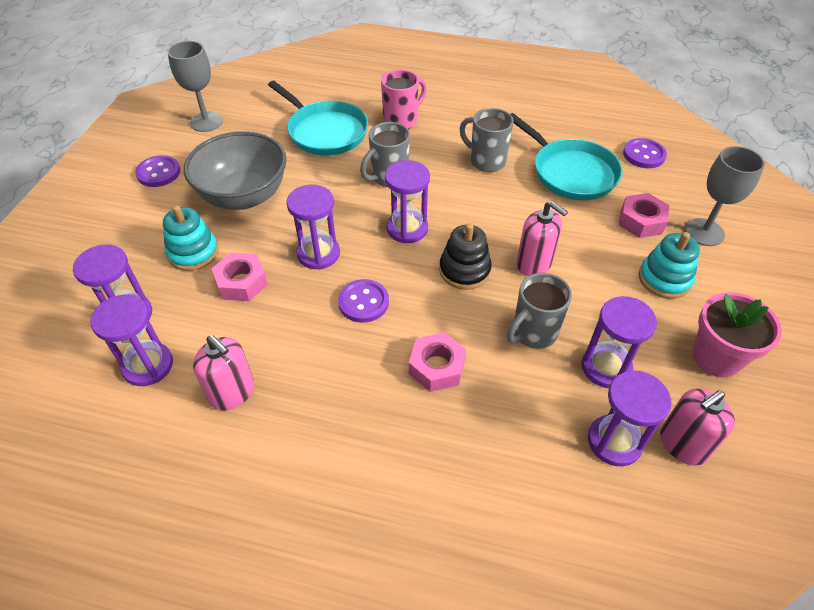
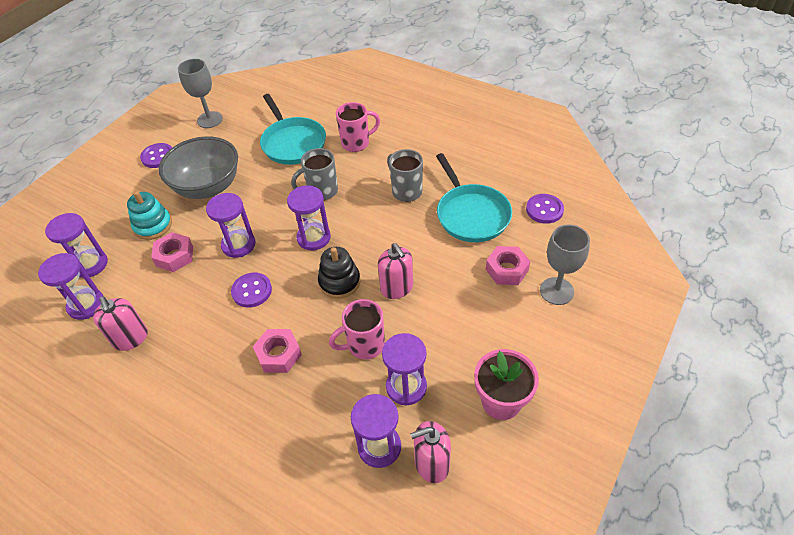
camera: 20 degrees right, 0 degrees up
(533, 333) = (364, 345): grey mug -> pink mug
(664, 279) = (497, 325): turquoise stacking toy -> none

